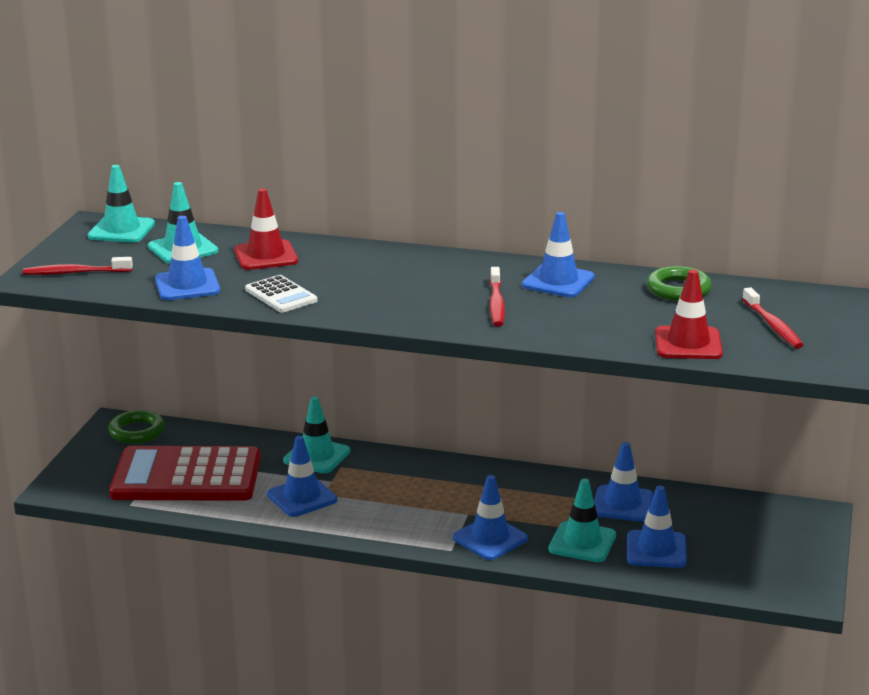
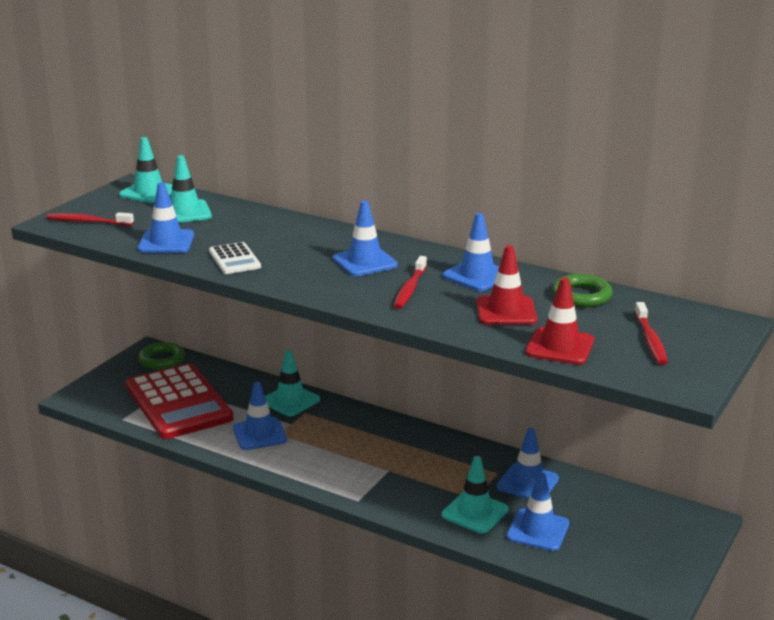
camera: 15 degrees right, 0 degrees up
(186, 476) = (178, 402): red calculator -> red calculator turned 135 degrees counterclockwise
(266, 256) = (246, 225): red traffic cone -> red traffic cone (506, 311)
(490, 538) = (396, 495): blue traffic cone -> blue traffic cone (365, 262)

